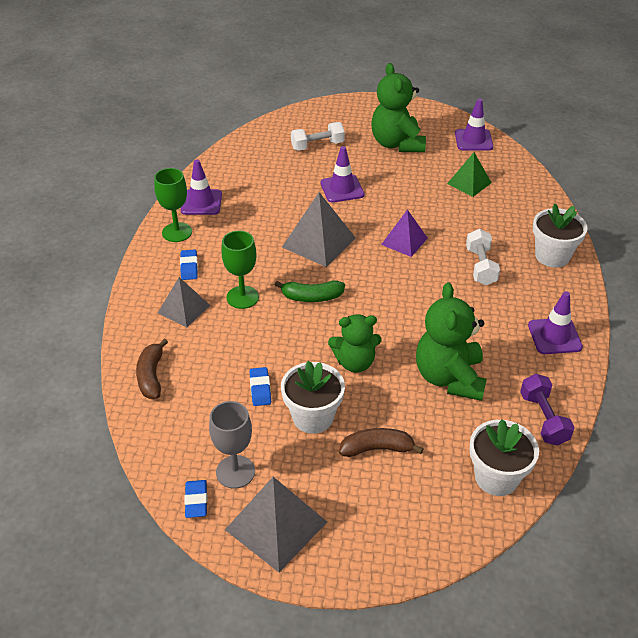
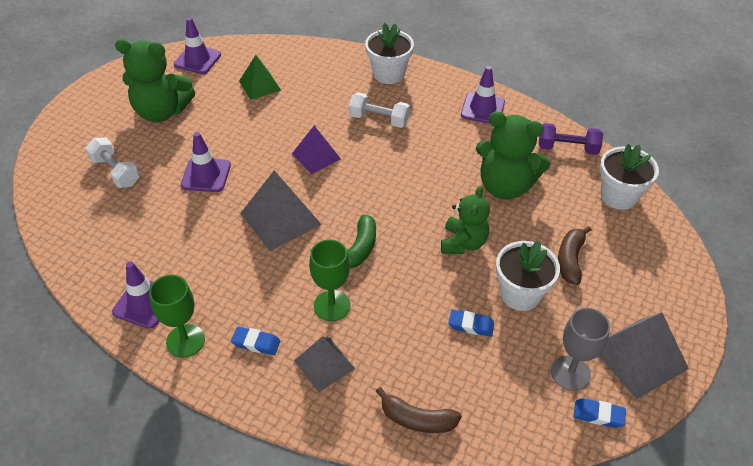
camera: 70 degrees left, 5 degrees up
(317, 146) = (115, 171): white dumbbell -> white dumbbell turned 45 degrees counterclockwise

